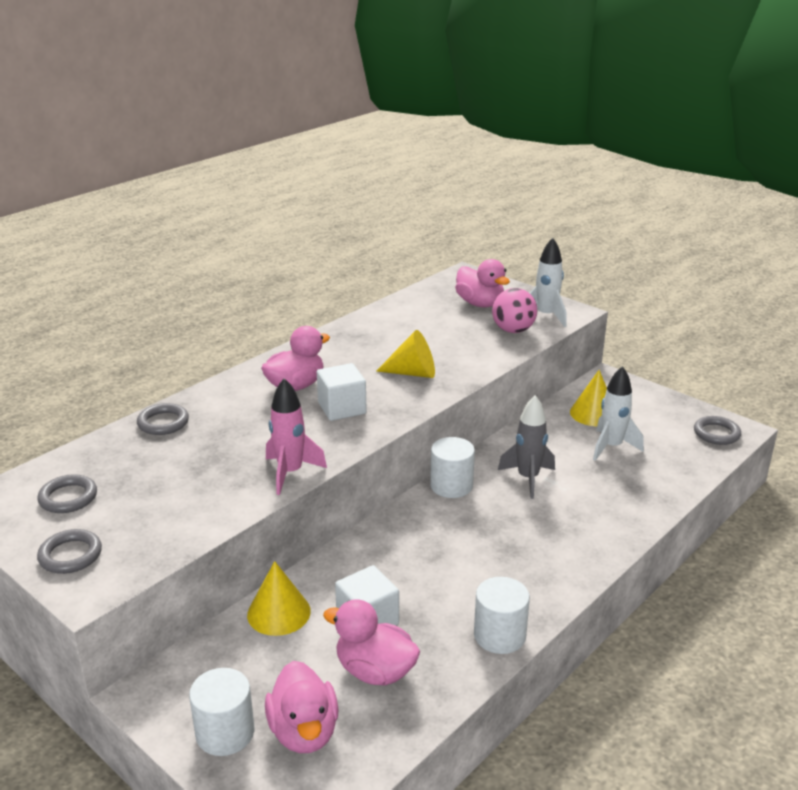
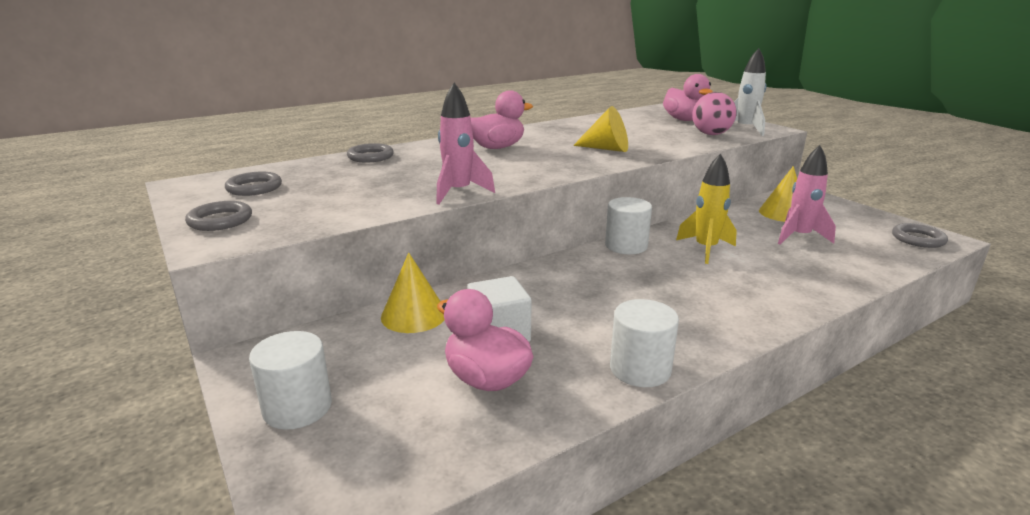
camera: 15 degrees right, 5 degrees down
(304, 732) = (380, 422): pink duck -> none
(342, 408) = (530, 162): white cube -> none
(528, 478) = (705, 249): grey rocket -> yellow rocket
(611, 447) = (799, 237): white rocket -> pink rocket

